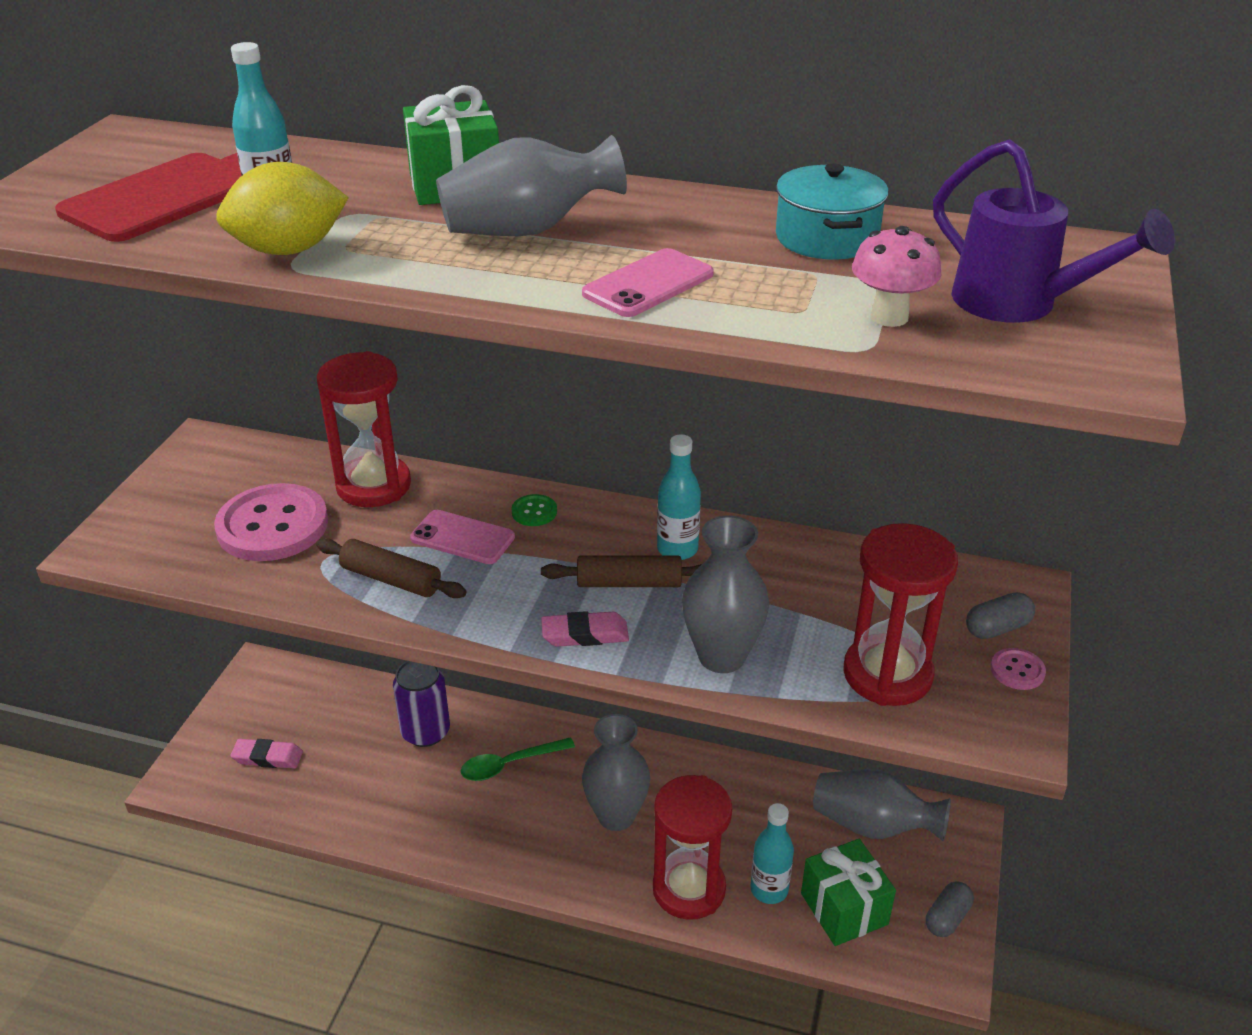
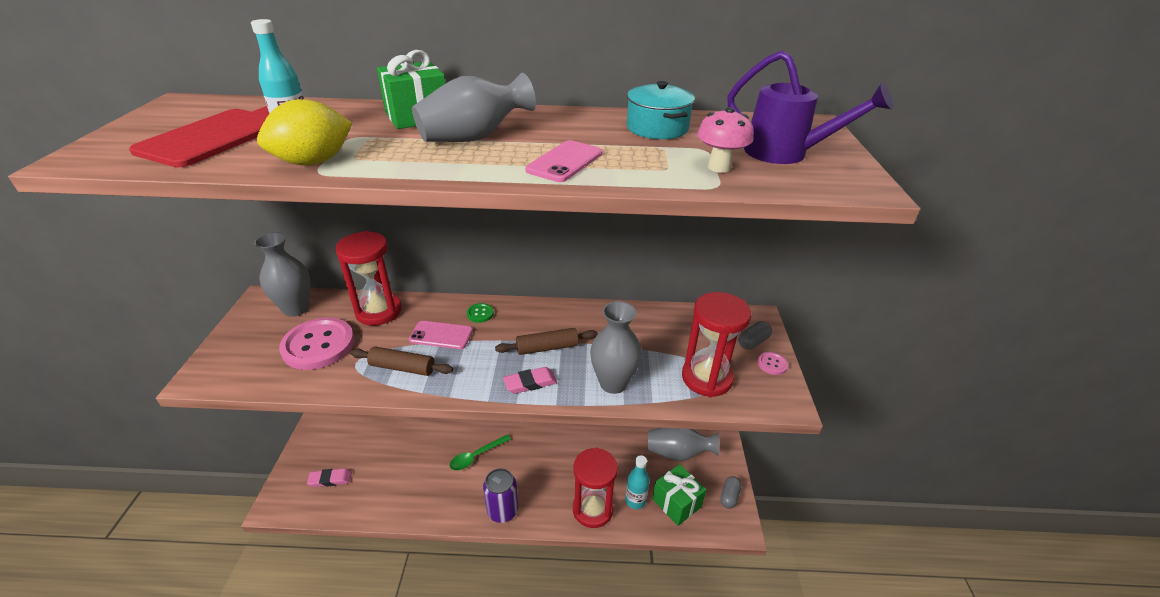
camera: 15 degrees left, 0 degrees up
(425, 732) = (423, 446): purple can -> purple can (502, 510)
(616, 816) = (543, 475): grey vase -> grey vase (296, 309)
(677, 549) = (568, 324): turquoise bottle -> none

